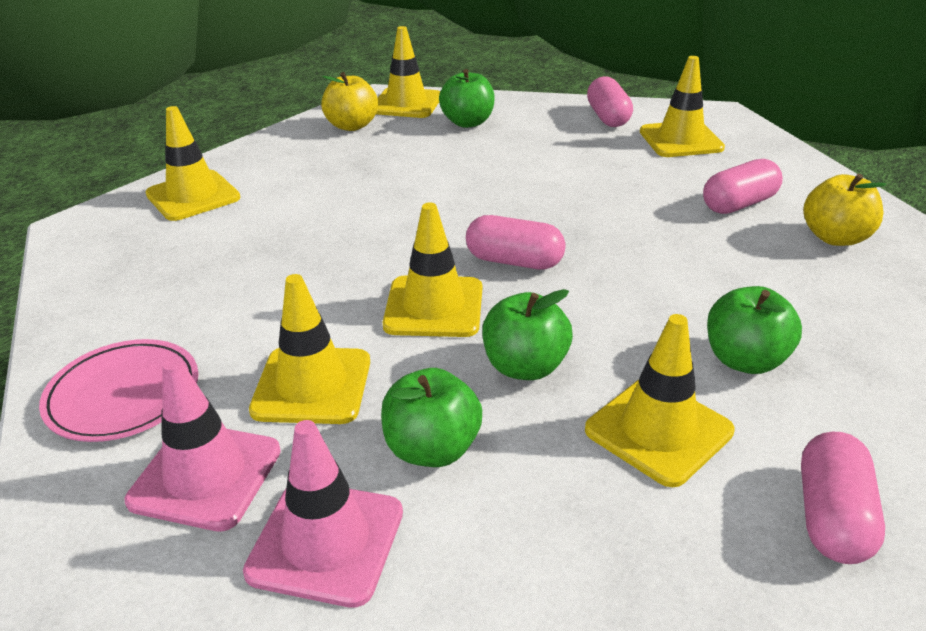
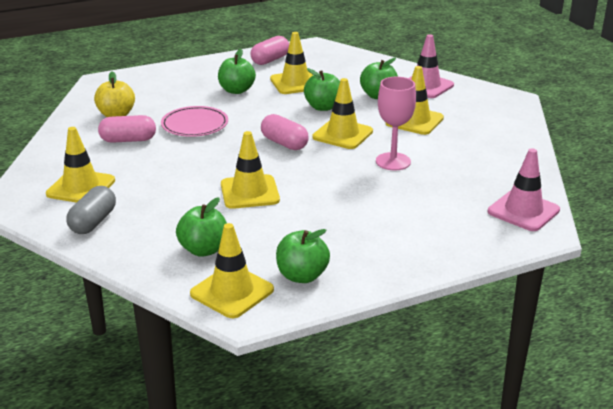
camera: 155 degrees left, 5 degrees down
(123, 395) = (497, 135): pink plate -> pink plate (195, 125)
(193, 196) = (457, 235): yellow traffic cone -> yellow traffic cone (249, 192)
(206, 476) = (463, 107): pink traffic cone -> pink traffic cone (523, 211)
(316, 276) = (393, 161): none -> pink goblet
(352, 126) = (302, 276): yellow apple -> green apple
(608, 117) = (93, 222): pink capsule -> grey capsule

